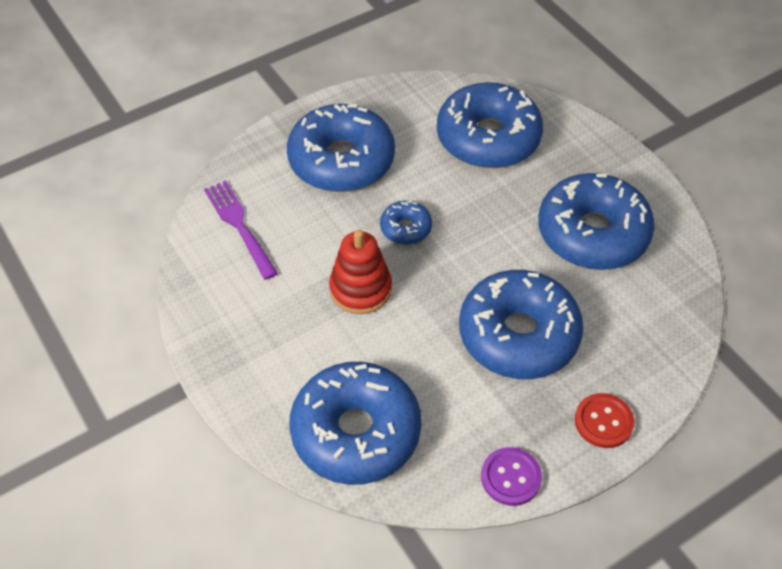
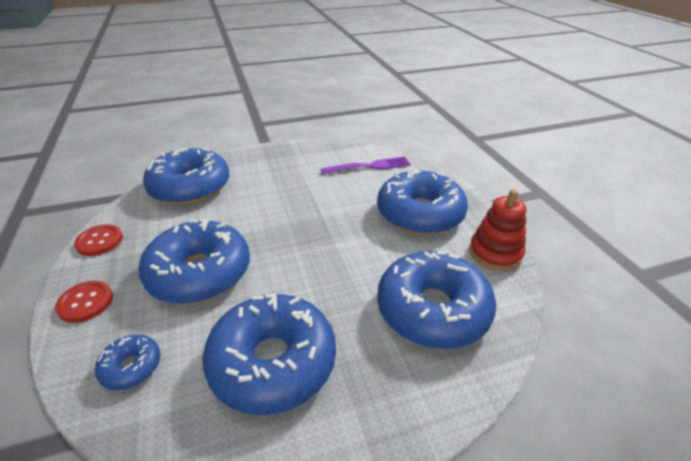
camera: 105 degrees right, 15 degrees down
(360, 289) = (292, 204): red stacking toy -> red stacking toy (495, 253)
(406, 228) = (337, 234): blue donut -> blue donut (131, 367)
(511, 477) = (99, 241): purple button -> red button

